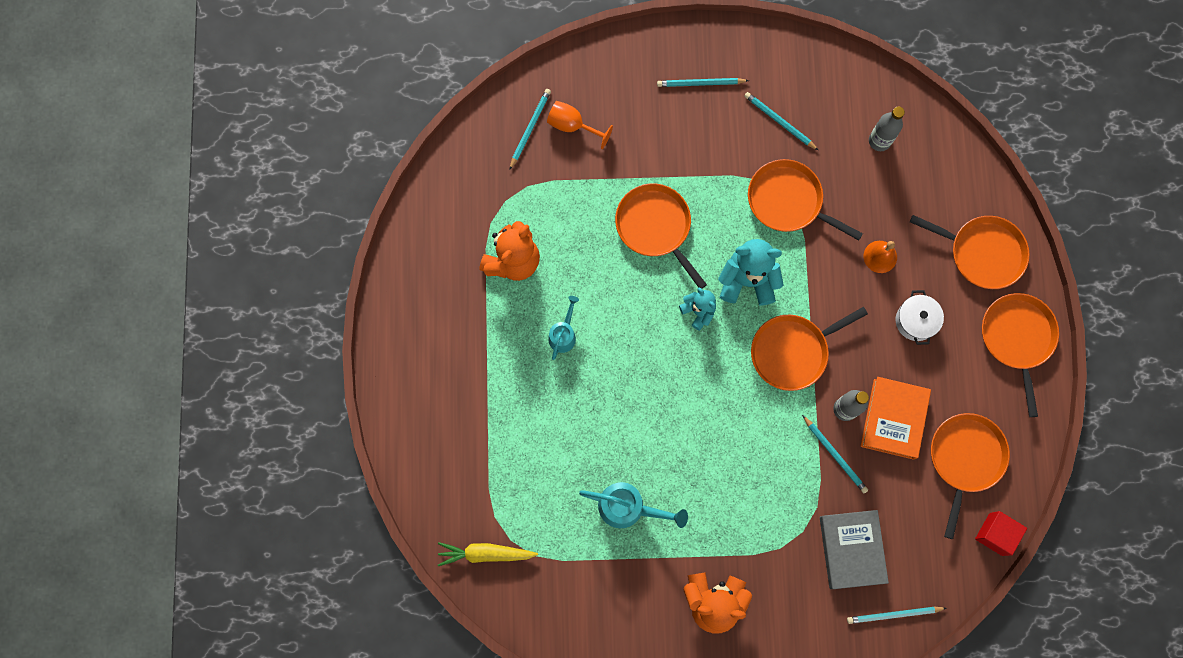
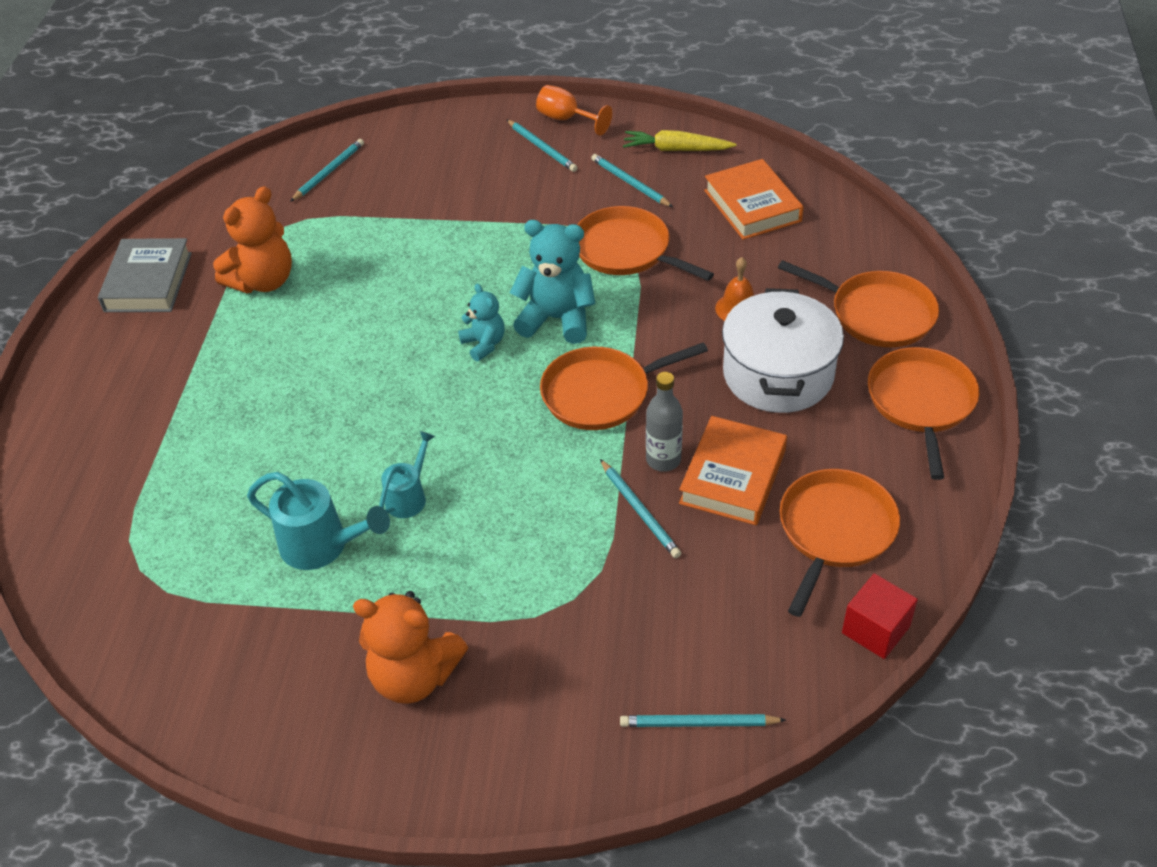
camera: 10 degrees right, 30 degrees down
(485, 553) = (96, 582): yellow carrot -> yellow carrot (676, 149)
(563, 334) = (300, 354): turquoise watering can -> turquoise watering can (409, 496)
(572, 126) = (379, 172): orange goblet -> orange goblet (566, 119)
(655, 227) = (451, 263): orange pan -> none
(700, 83) = (542, 148): turquoise pencil -> turquoise pencil turned 135 degrees counterclockwise
(851, 549) = (644, 628): grey book -> grey book (148, 282)
(879, 141) = (752, 206): grey bottle -> orange book
(915, 321) = (778, 374): white pot -> white pot, size x1.90

